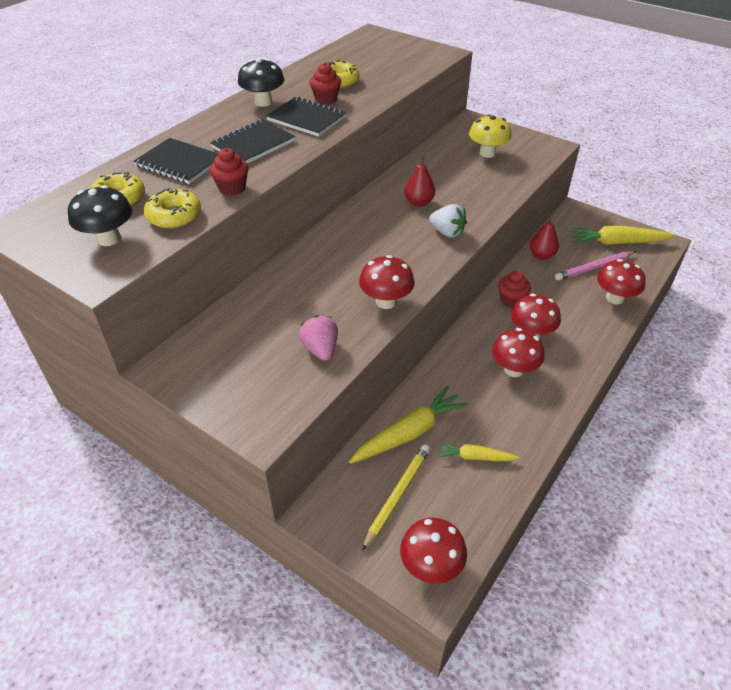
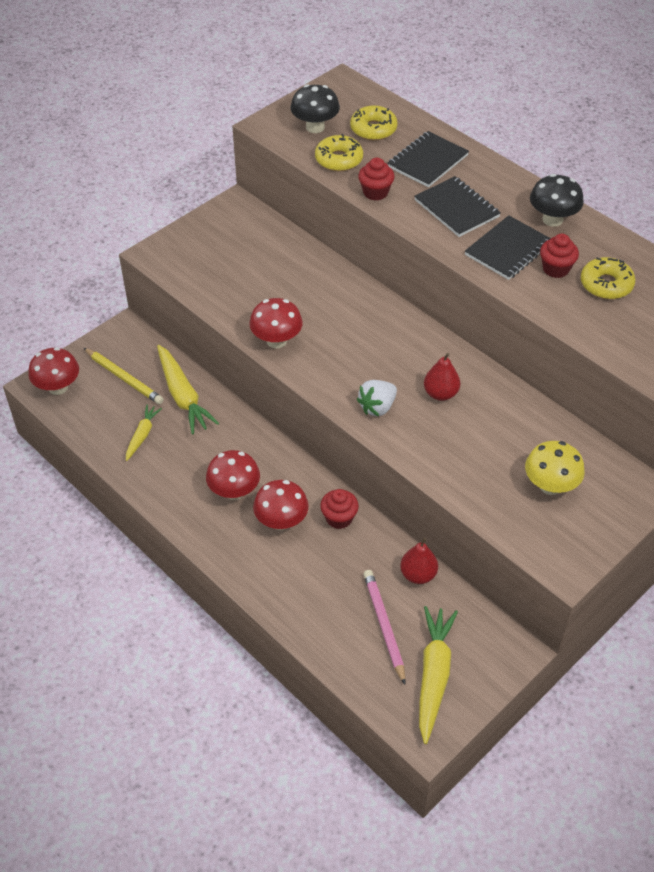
camera: 100 degrees right, 5 degrees up
(320, 349) = (228, 291): pink strawberry -> none
(614, 298) = (321, 626): red mushroom -> none

